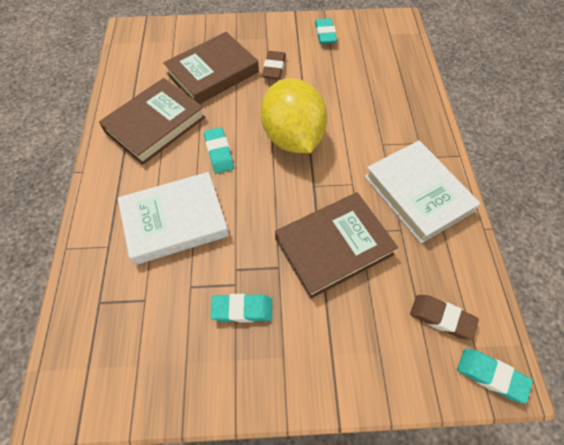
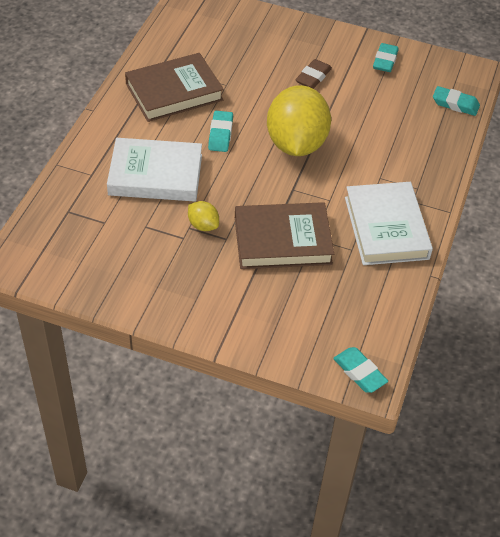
camera: 20 degrees right, 10 degrees down
(213, 73) = (250, 63): brown book -> none
(242, 309) = (180, 256): turquoise eraser -> turquoise eraser (455, 104)
(249, 261) = (203, 225): none -> yellow lemon
(441, 318) = (344, 322): brown eraser -> none

